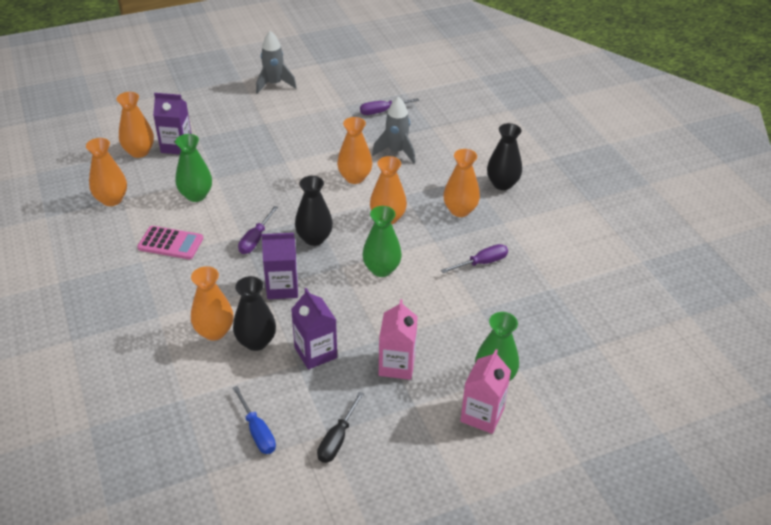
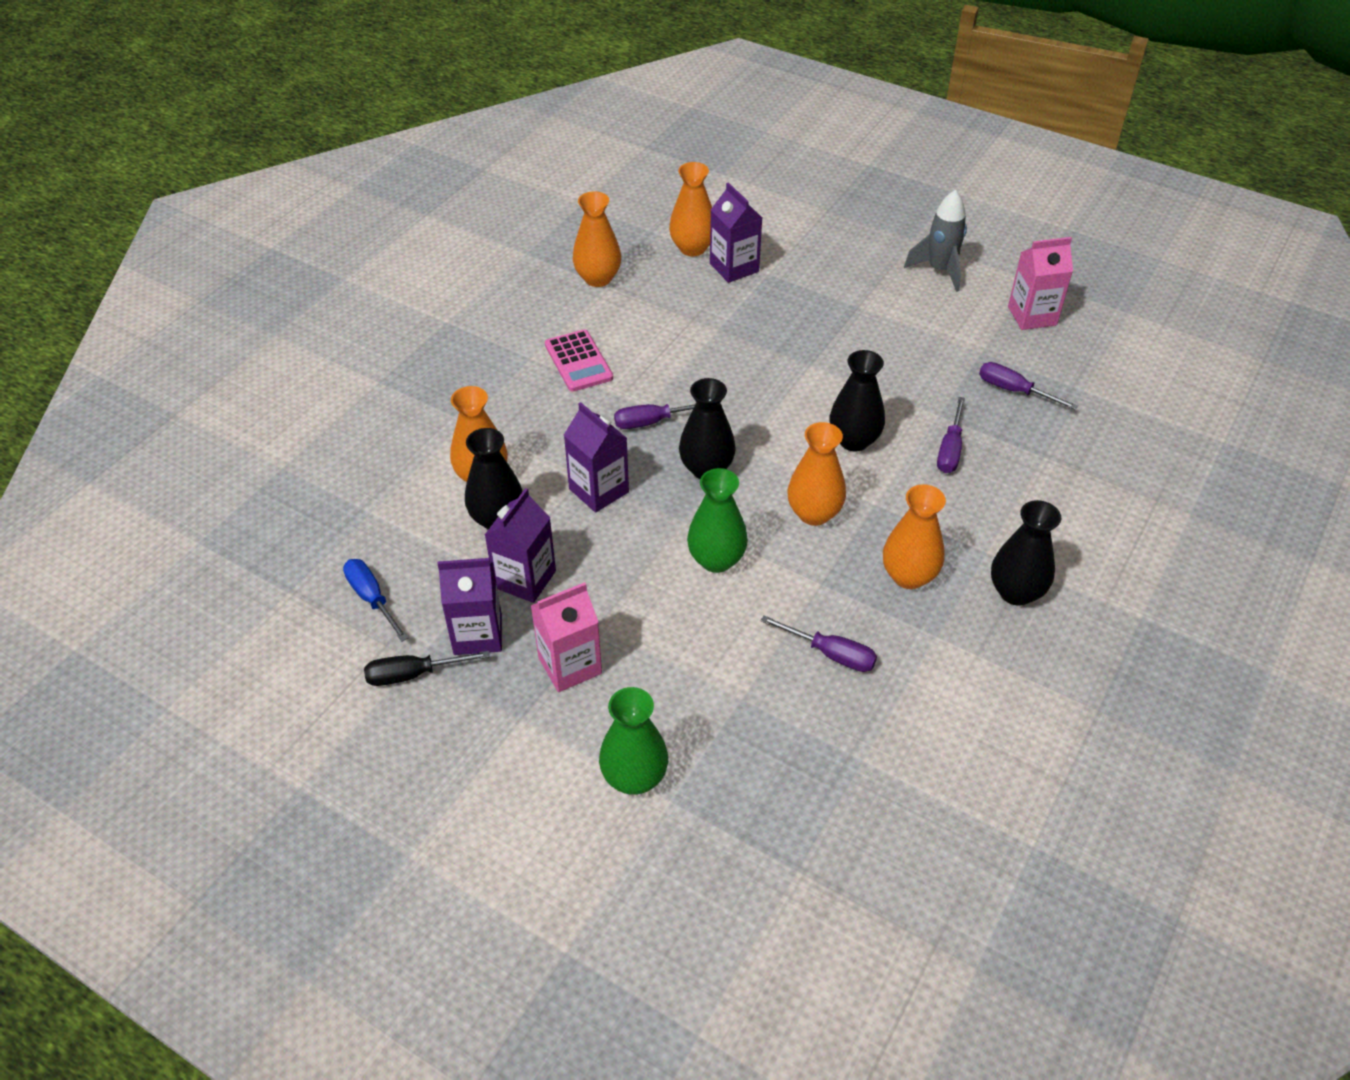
camera: 55 degrees right, 5 degrees up
(196, 195) = (672, 332): green vase -> none
(257, 431) = (372, 598): blue screwdriver -> blue screwdriver turned 120 degrees clockwise
(336, 394) = (477, 634): none -> purple carton
(354, 177) = (854, 440): orange vase -> black vase
(396, 152) = (950, 450): grey rocket -> purple screwdriver
(482, 415) = (560, 798): pink carton -> pink carton (1032, 316)

